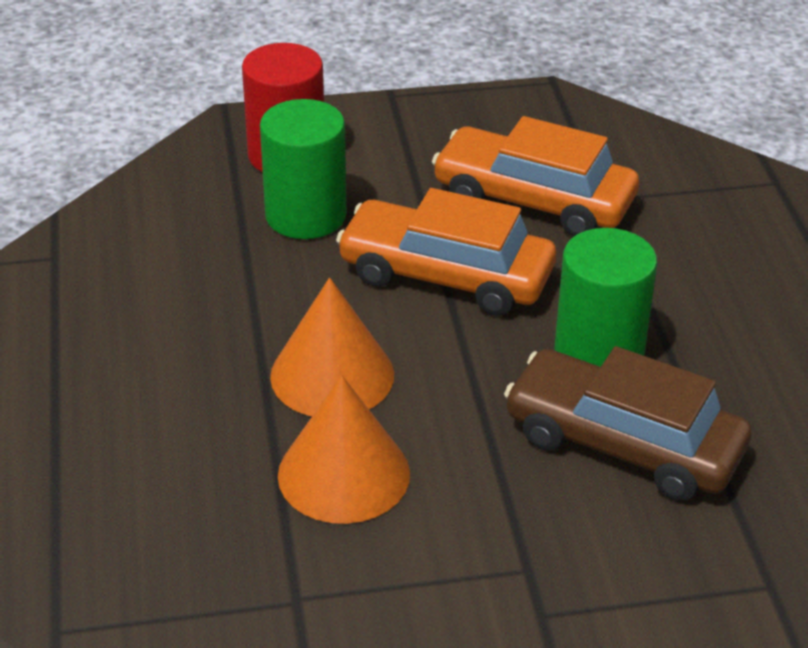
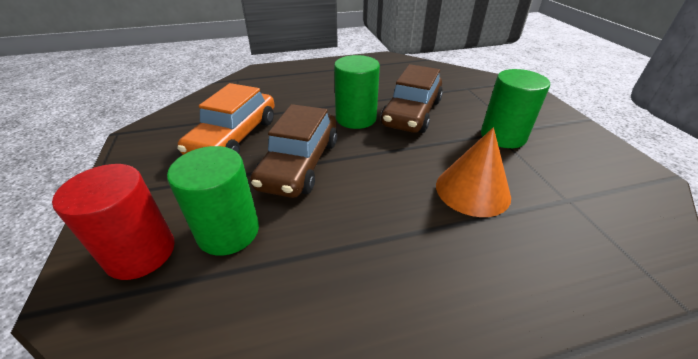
camera: 95 degrees left, 0 degrees up
(332, 375) = (396, 202): orange cone -> none
(446, 275) = (299, 163): orange car -> brown car
(516, 577) = (503, 136): none -> green cylinder

